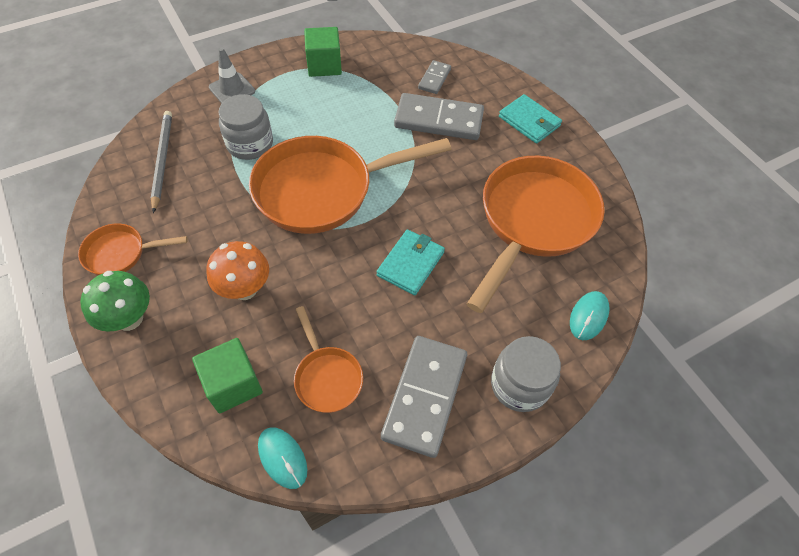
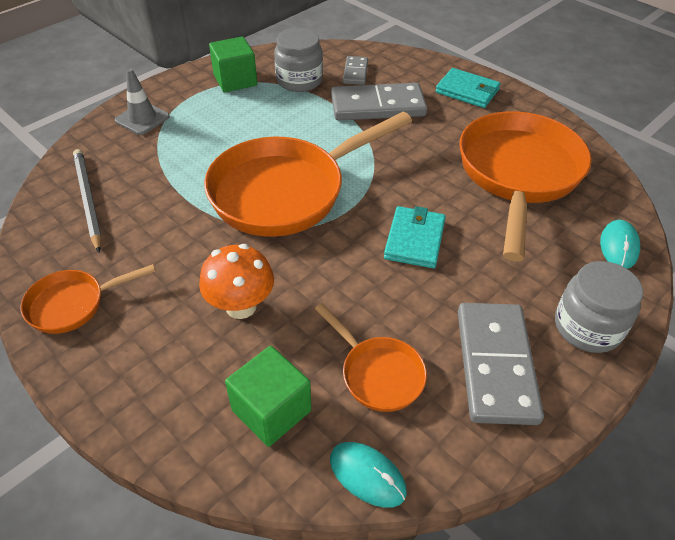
camera: 15 degrees left, 10 degrees down
(129, 318) = (111, 372): green mushroom -> none
(250, 144) = (185, 165): grey jar -> grey jar (299, 80)

